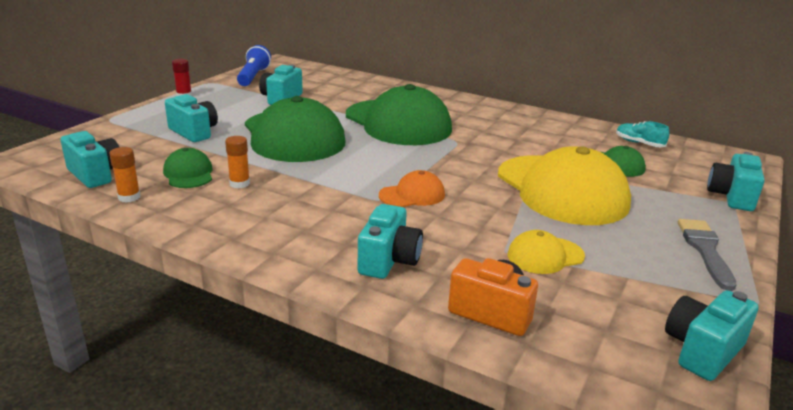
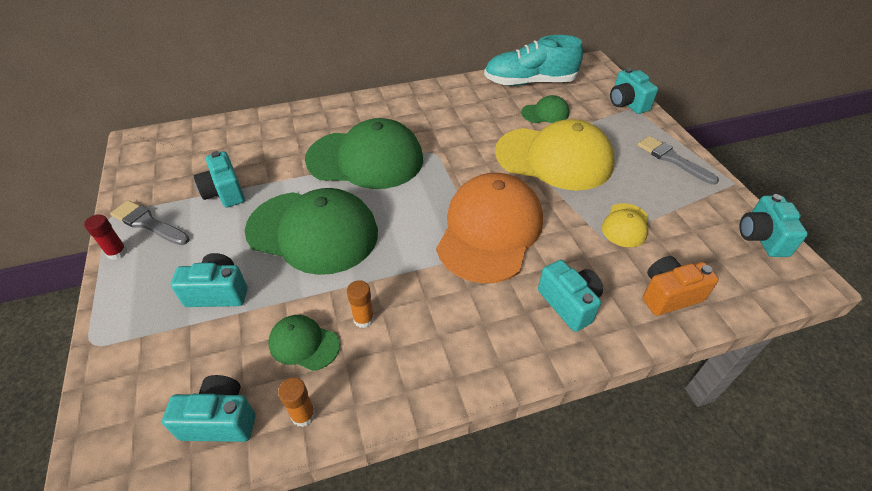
camera: 45 degrees left, 20 degrees up
(219, 92) = (148, 223): none -> grey brush
(253, 77) = (144, 179): blue flashlight -> none
(412, 195) = (490, 230): orange cap -> orange cap, size x2.20
(639, 143) = (529, 82): turquoise shoe -> turquoise shoe, size x2.24

